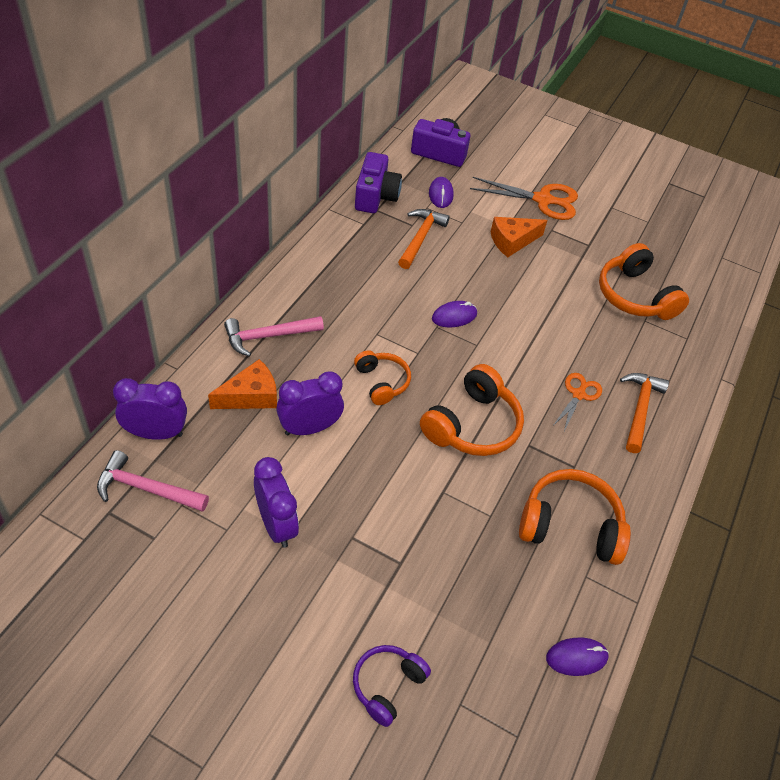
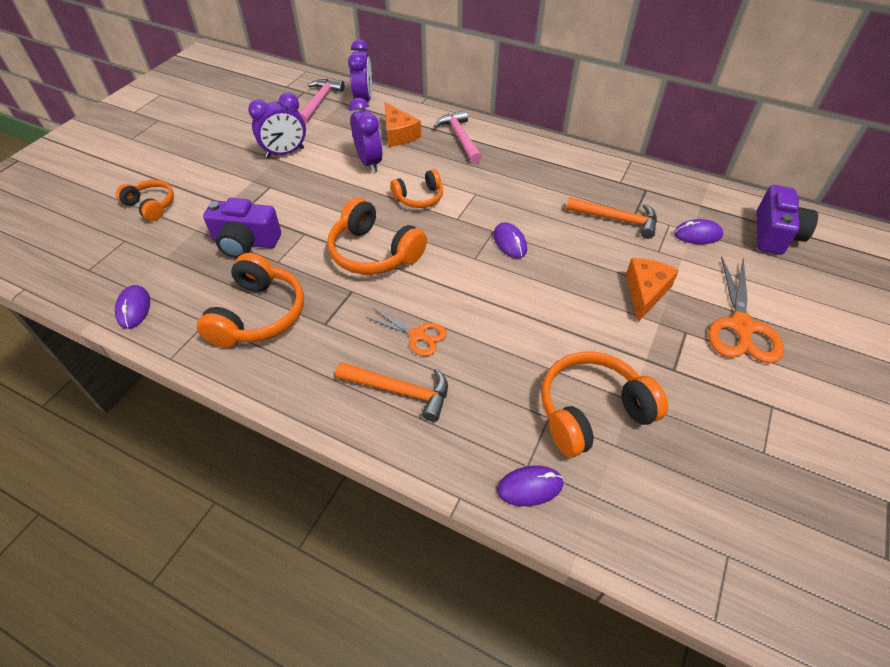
camera: 95 degrees right, 0 degrees up
(375, 196) = (667, 188): purple camera -> purple camera (246, 242)
(387, 685) = (151, 205): purple headphones -> orange headphones
(512, 241) = (645, 292): orange cheese -> orange cheese turned 45 degrees clockwise
(703, 339) = (530, 487): none -> purple mouse

